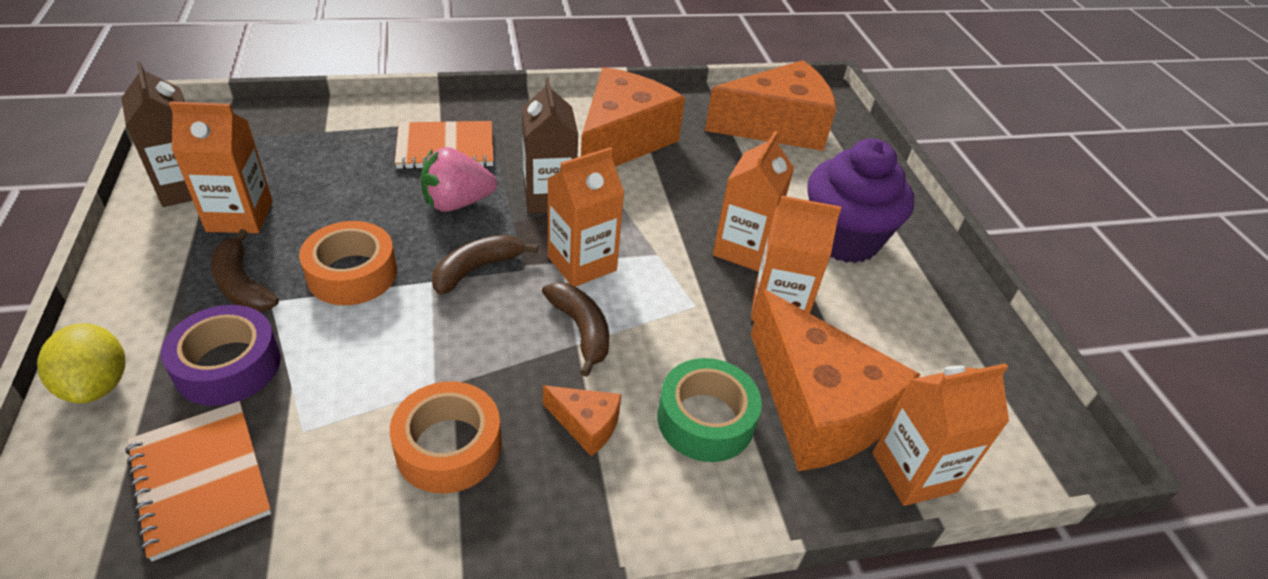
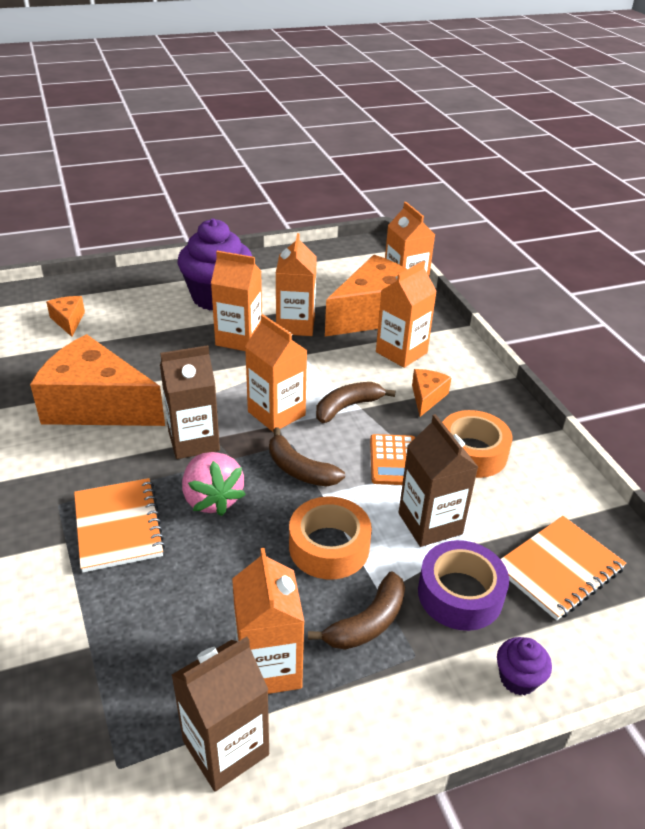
camera: 95 degrees left, 5 degrees down
(97, 384) = (518, 679): yellow lemon -> purple cupcake
(342, 365) = (430, 523): none -> brown carton
(463, 355) = (394, 460): none -> orange calculator
(705, 419) = (401, 352): green tape -> orange carton
(777, 127) = (68, 321): orange cheese -> orange cheese, size x0.44

